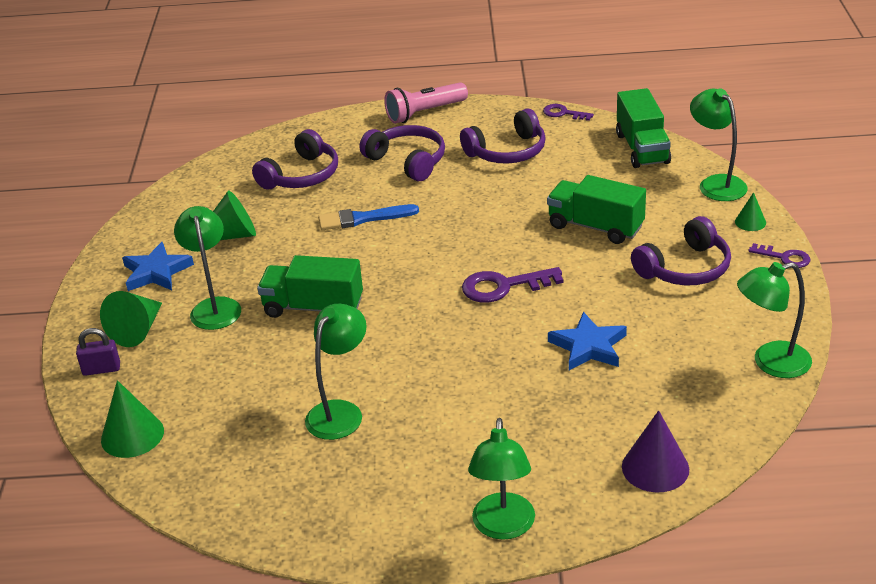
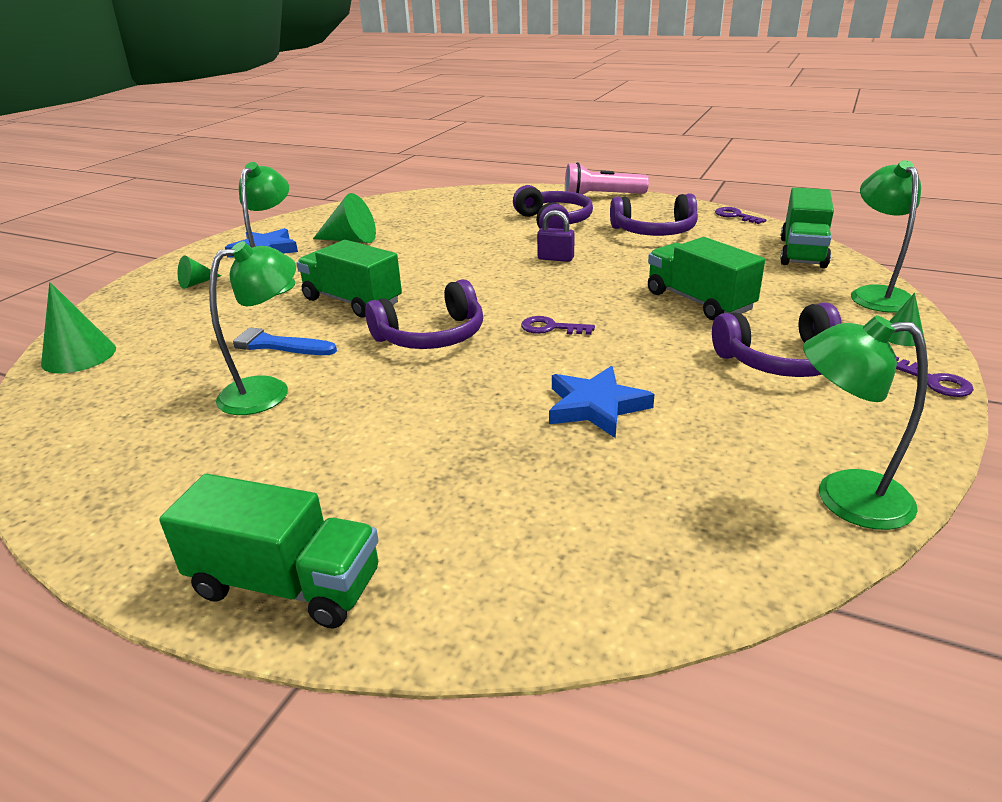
camera: 25 degrees right, 5 degrees down
(101, 369) = (132, 302): purple padlock -> purple padlock (555, 258)
(138, 330) = (196, 283): green cone -> green cone, size x0.57
(302, 175) = (453, 215): purple headphones -> purple headphones (432, 336)
(363, 219) = (471, 251): blue brush -> blue brush (269, 344)
(503, 286) = (551, 328): purple key -> purple key, size x0.60
(503, 527) = (286, 584): green lamp -> green truck
(655, 468) = (563, 583): purple cone -> none

